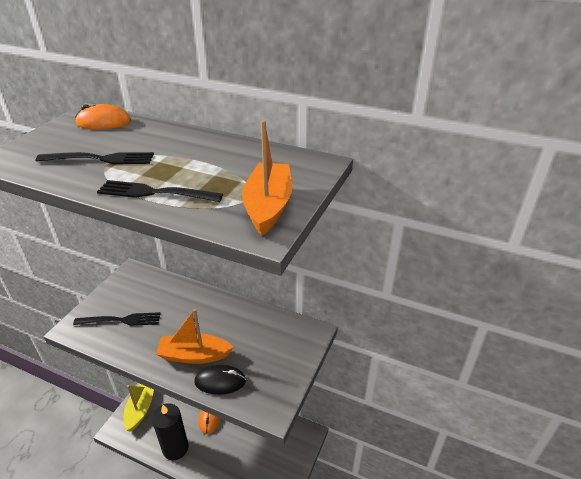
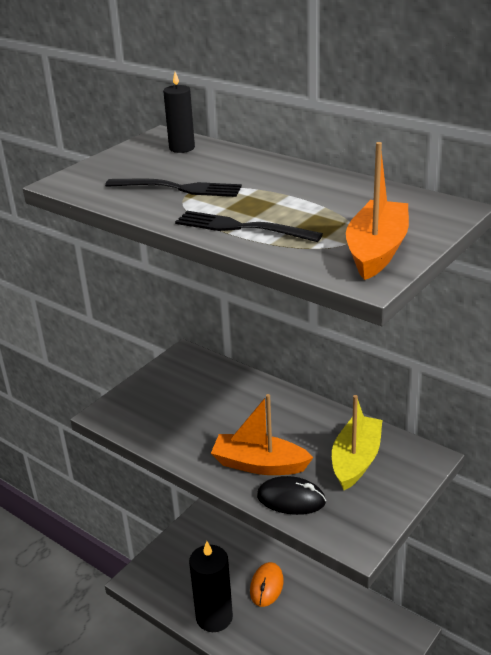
camera: 15 degrees right, 5 degrees down
(103, 122) = (182, 148): orange mouse -> black candle
(121, 320) = (167, 412): black fork -> none
(141, 409) = (171, 559): yellow boat -> yellow boat (356, 460)

